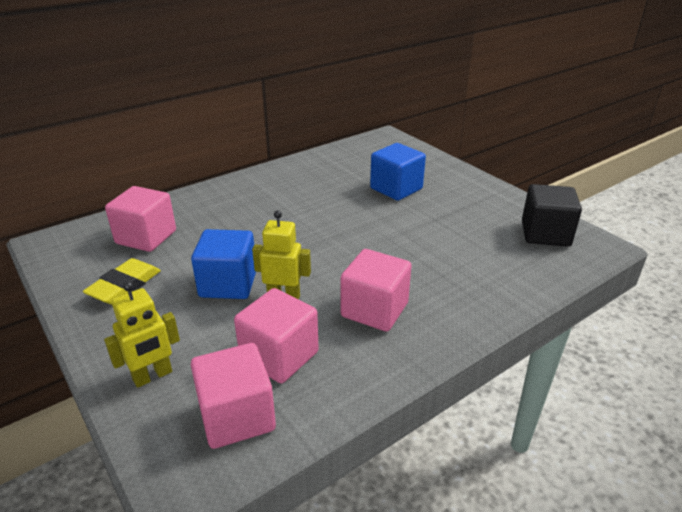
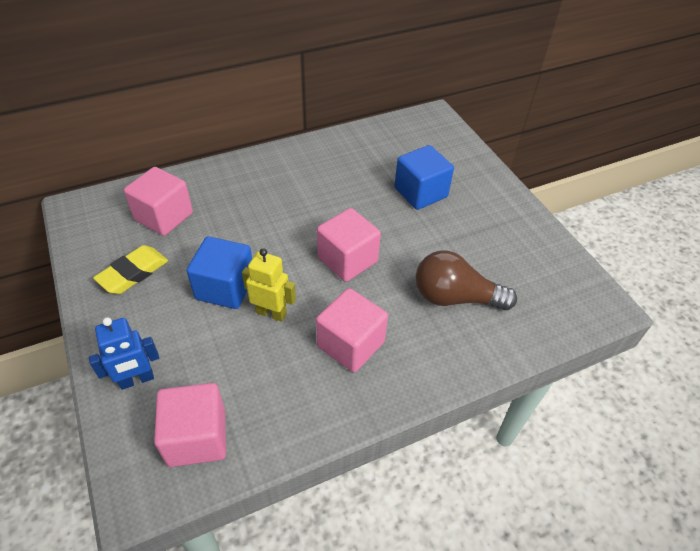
camera: 10 degrees right, 15 degrees up
(153, 376) = (137, 380): yellow robot -> blue robot
(279, 356) = (249, 380): pink cube -> pink cube (347, 260)
(461, 259) = (455, 297): none -> brown light bulb
(545, 234) = (553, 280): black cube -> none

